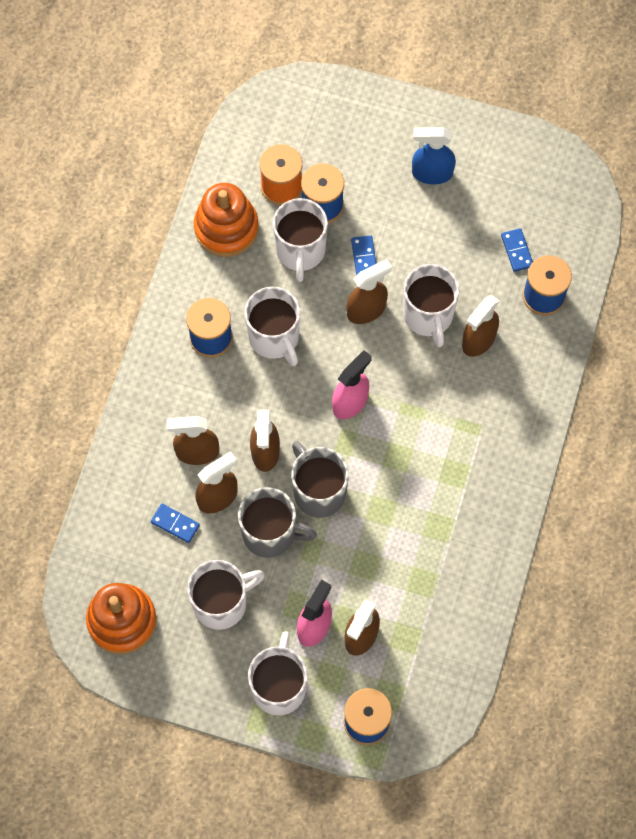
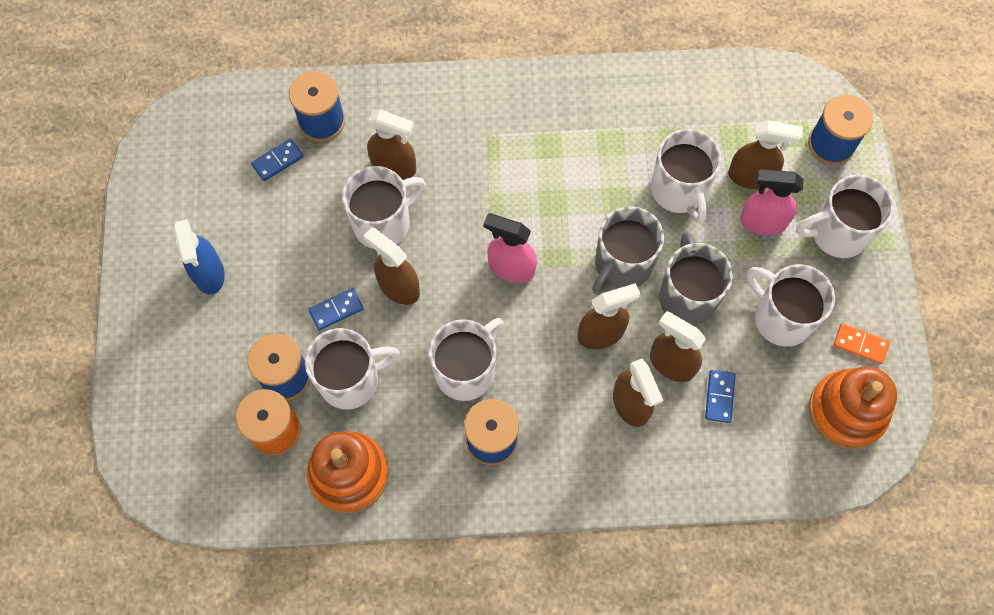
camera: 110 degrees left, 0 degrees up
(173, 659) = (860, 344): none -> orange domino
(370, 567) = (679, 191): none -> white mug

